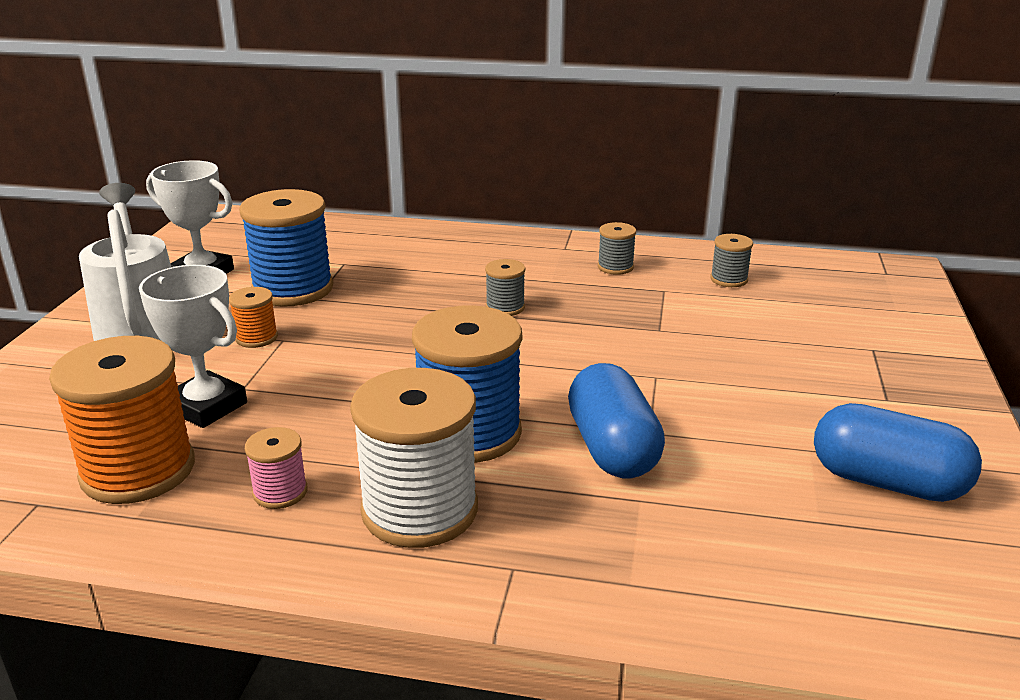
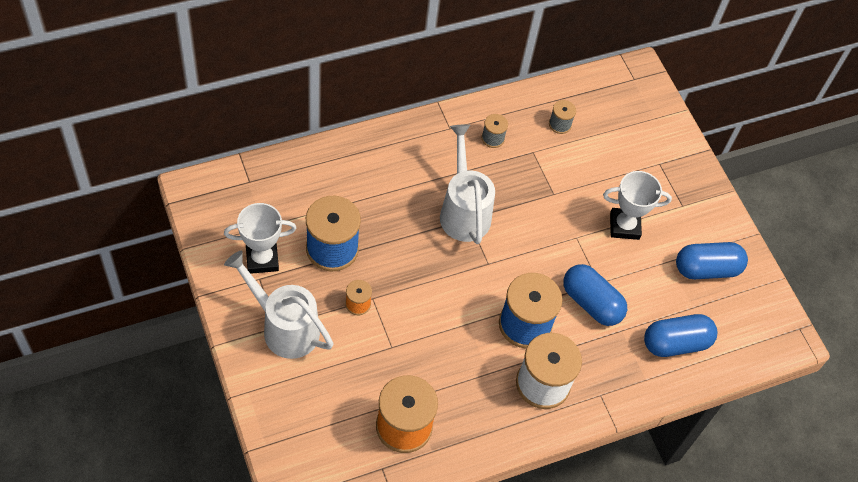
camera: 40 degrees left, 30 degrees up
(207, 406) = (389, 369): white trophy -> white trophy (624, 226)
(280, 492) = (478, 405): pink spool -> none
(505, 307) = (464, 210): grey spool -> white watering can
(742, 555) = (676, 343): none -> blue capsule

